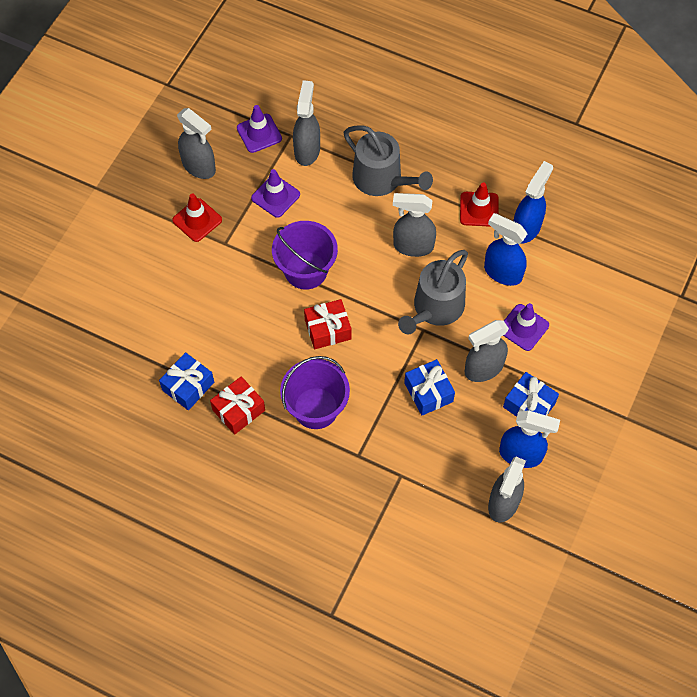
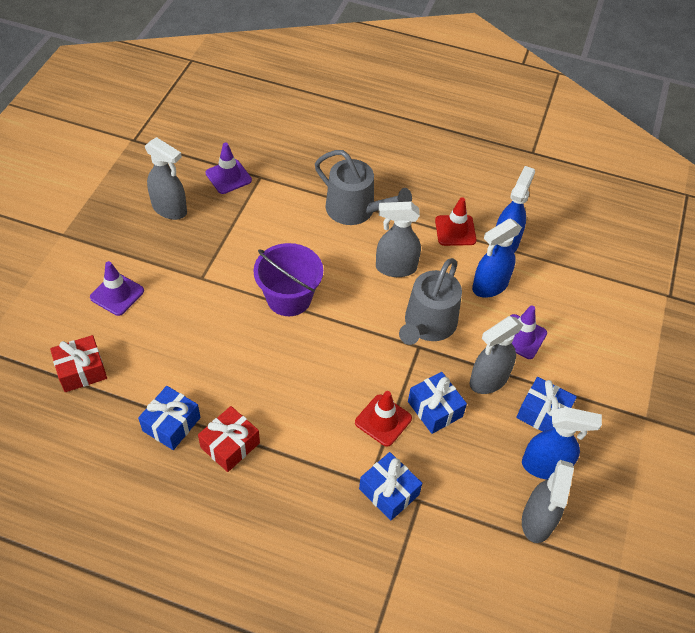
camera: 10 degrees left, 10 degrees down
(197, 220) = (171, 258): red traffic cone -> red traffic cone (383, 420)
(275, 196) = (250, 231): purple traffic cone -> purple traffic cone (117, 294)
(307, 150) = (278, 189): grey spray bottle -> none
(316, 408) = (315, 436): purple bucket -> none
(328, 329) = (319, 354): red gift -> red gift (81, 370)
(375, 465) = (389, 492): none -> blue gift
(502, 272) = (489, 286): blue spray bottle -> blue spray bottle turned 60 degrees counterclockwise

